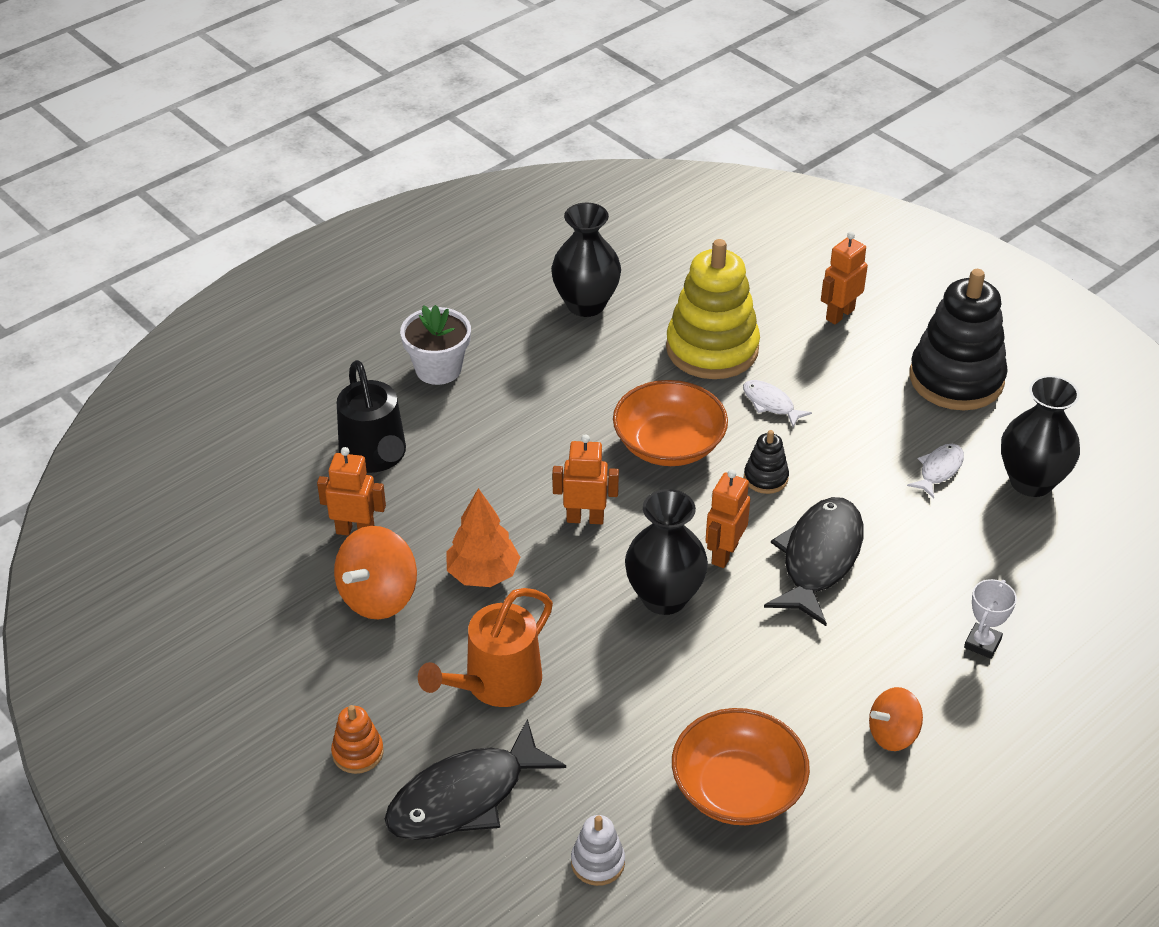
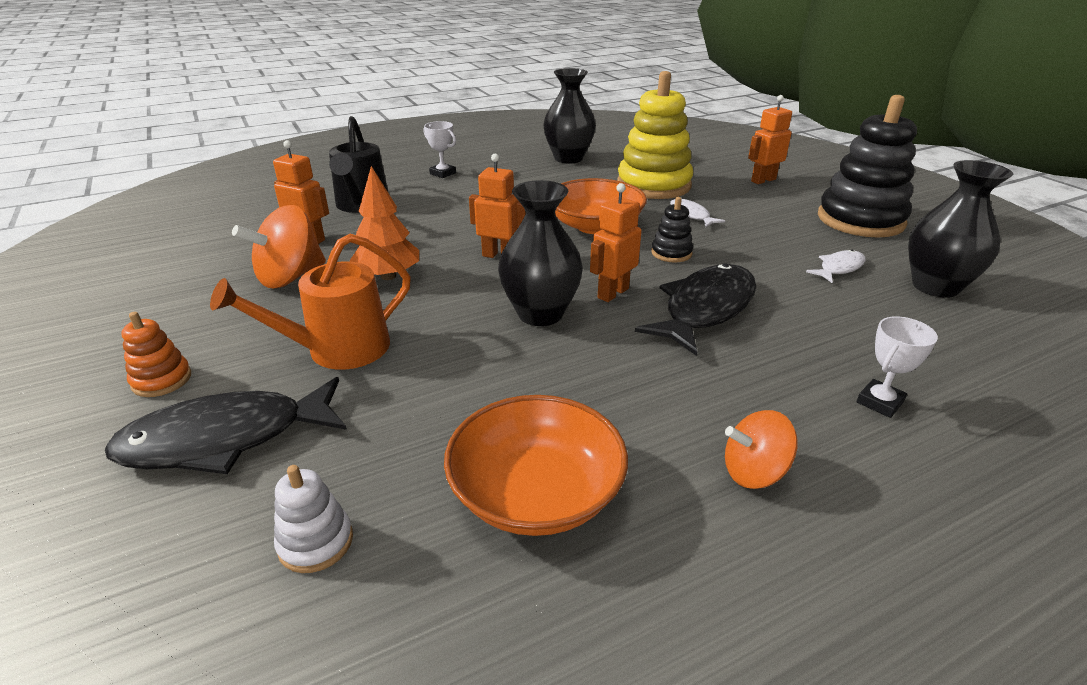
camera: 15 degrees right, 10 degrees down
(438, 369) = (443, 173): white flower pot -> white trophy

